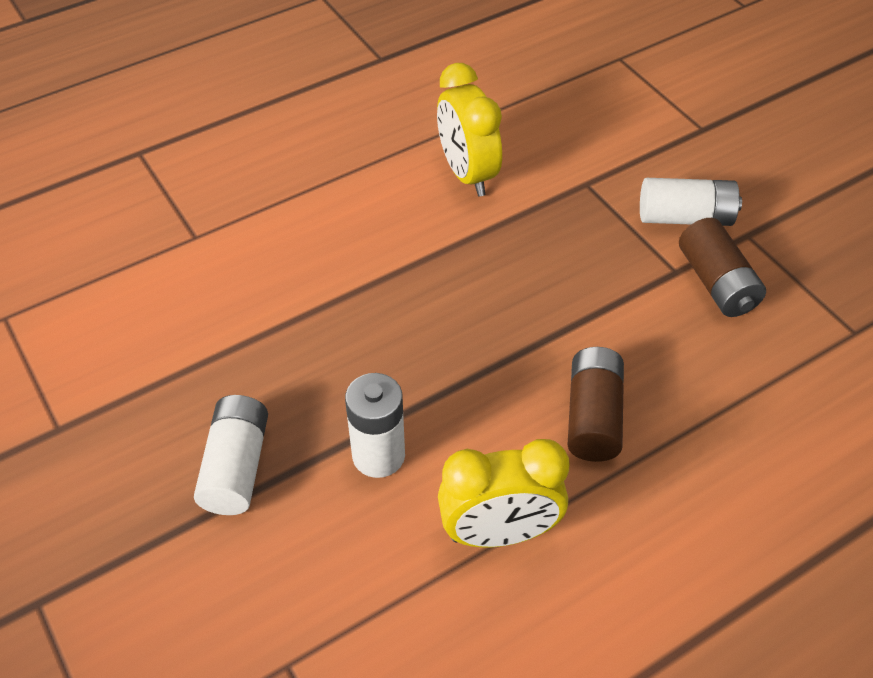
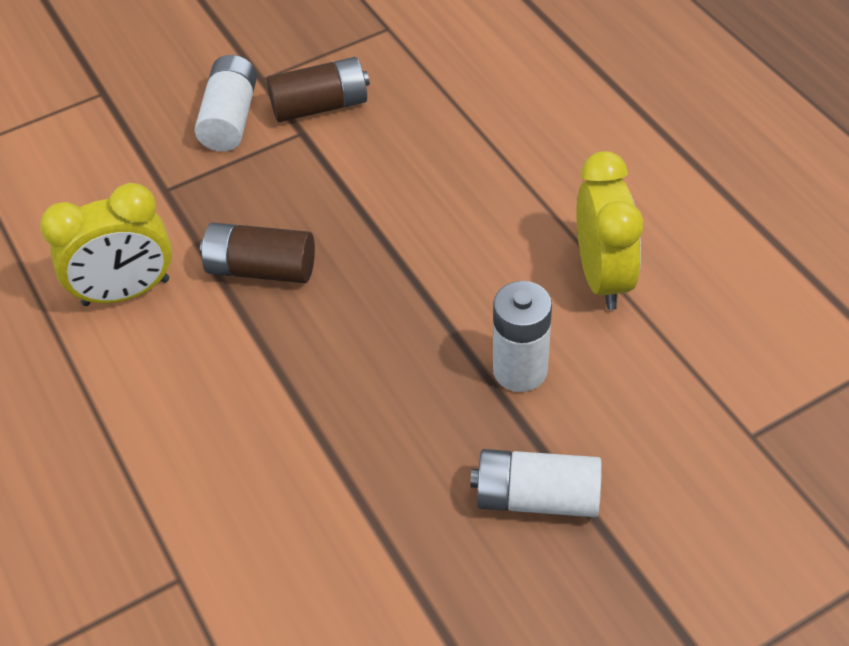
camera: 85 degrees left, 0 degrees up
(593, 416) = (475, 205): brown battery -> brown battery (261, 269)

